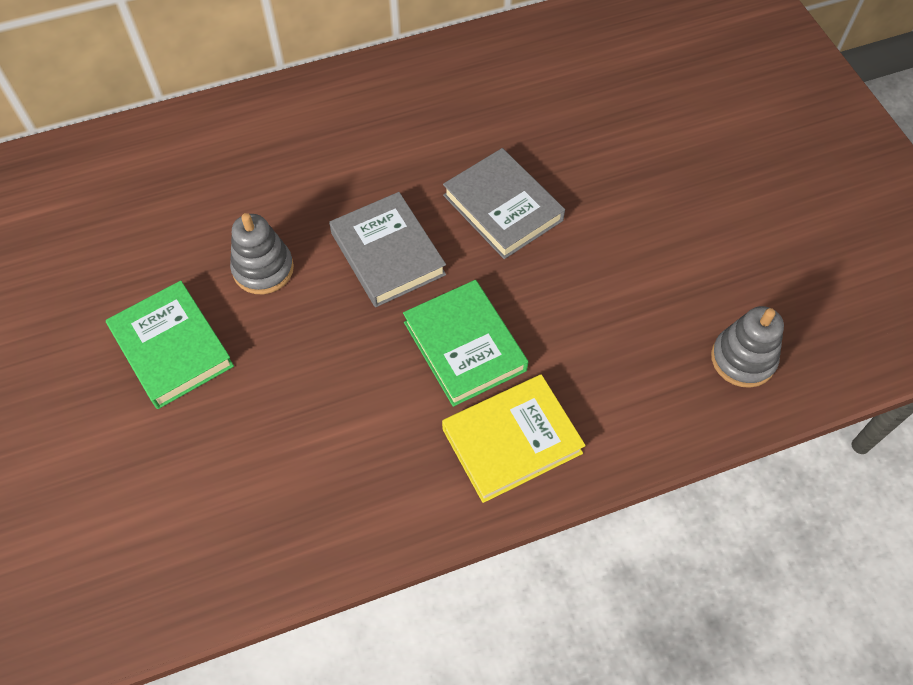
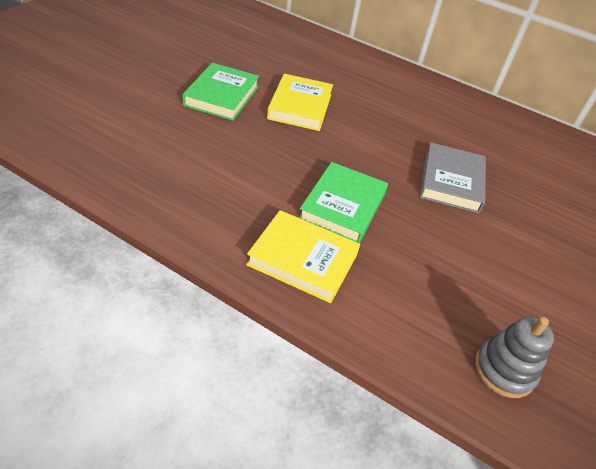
camera: 45 degrees right, 15 degrees down
(263, 269) = (300, 106): grey stacking toy -> yellow book
(387, 254) = (363, 147): grey book -> none

